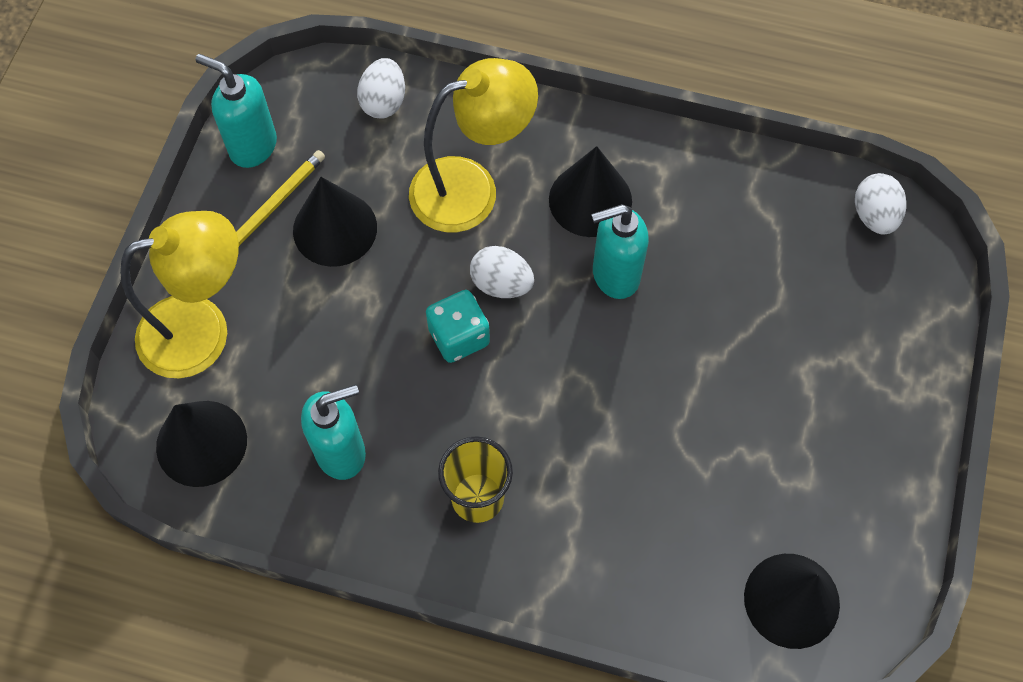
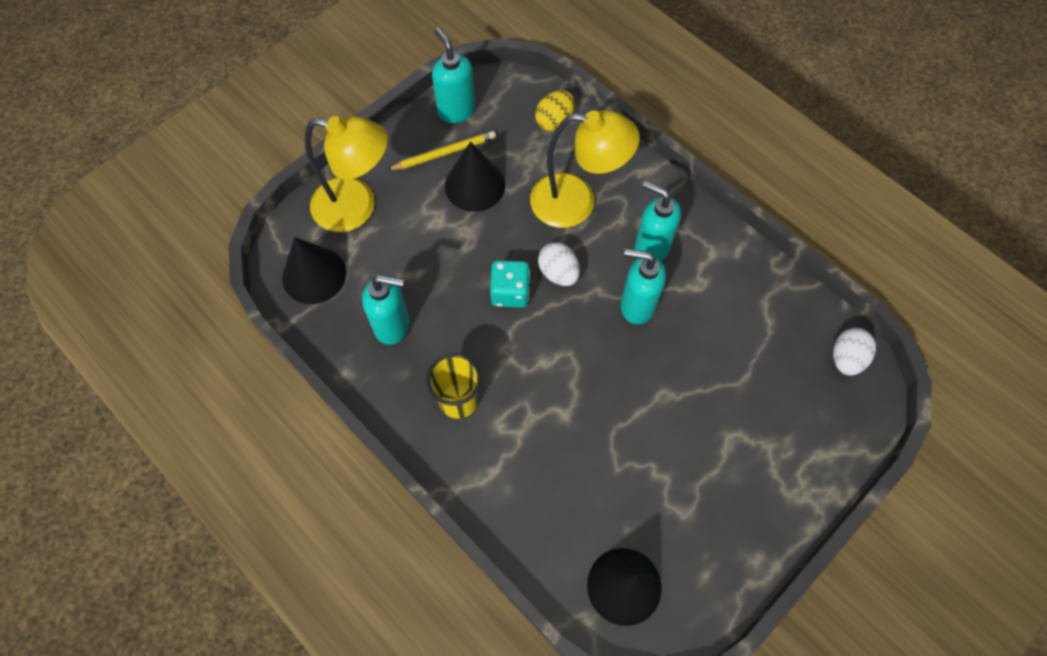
camera: 30 degrees right, 0 degrees up
(384, 102) = (554, 121): white egg -> yellow egg
(590, 200) = (651, 248): black cone -> turquoise soap dispenser

